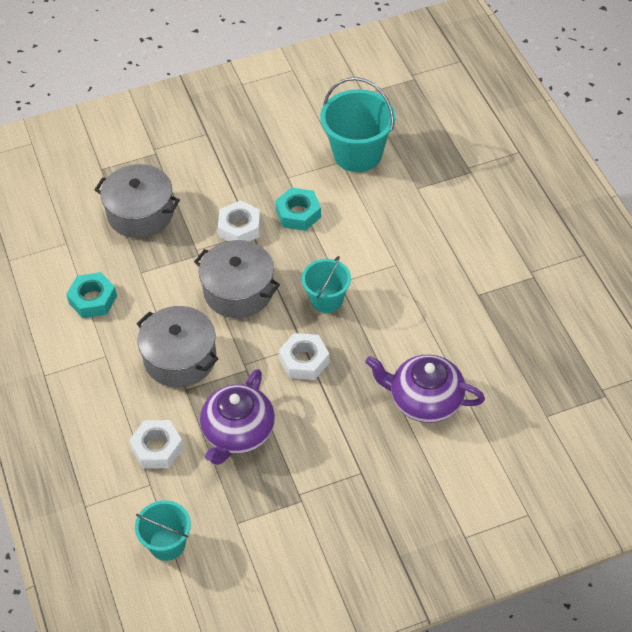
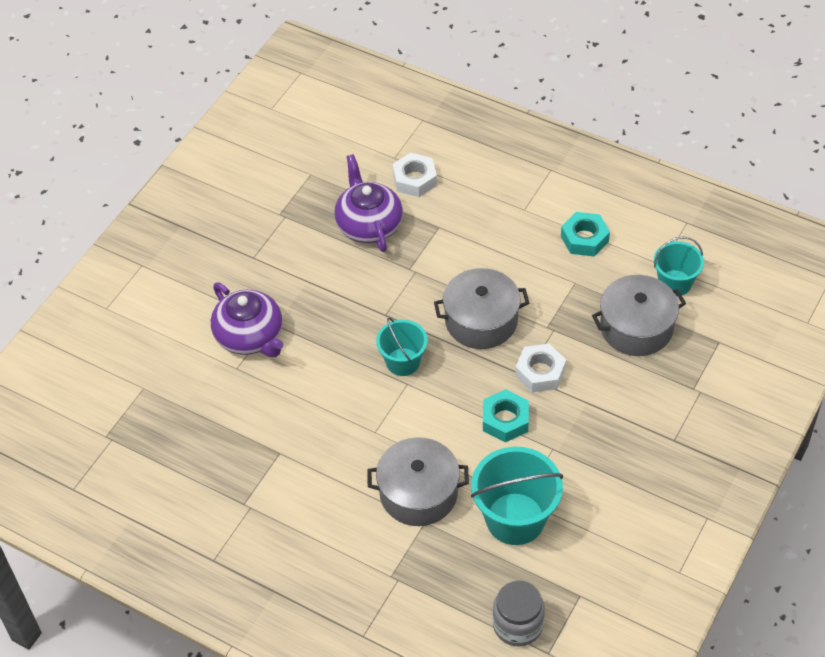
camera: 140 degrees right, 0 degrees up
(167, 544) = (344, 135): turquoise bucket -> turquoise bucket (675, 283)
(180, 358) = (468, 243): grey pot -> grey pot (418, 493)
(304, 361) = (372, 304): white nut -> none
(417, 101) = (517, 625): none -> grey jar
(425, 400) = (250, 336): purple teapot -> purple teapot turned 75 degrees clockwise

